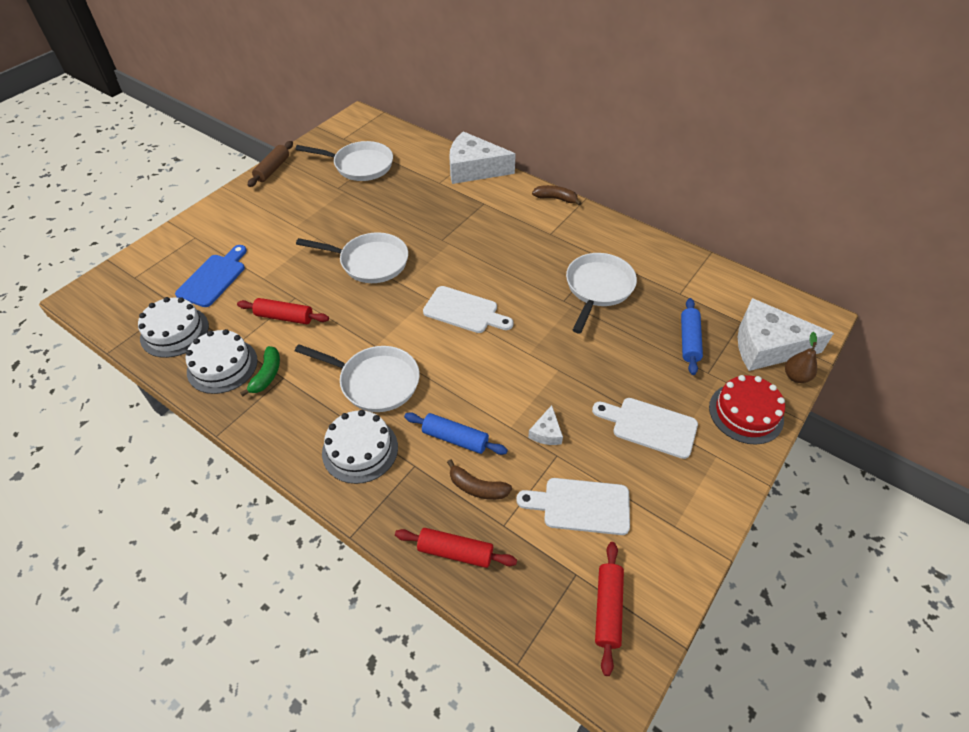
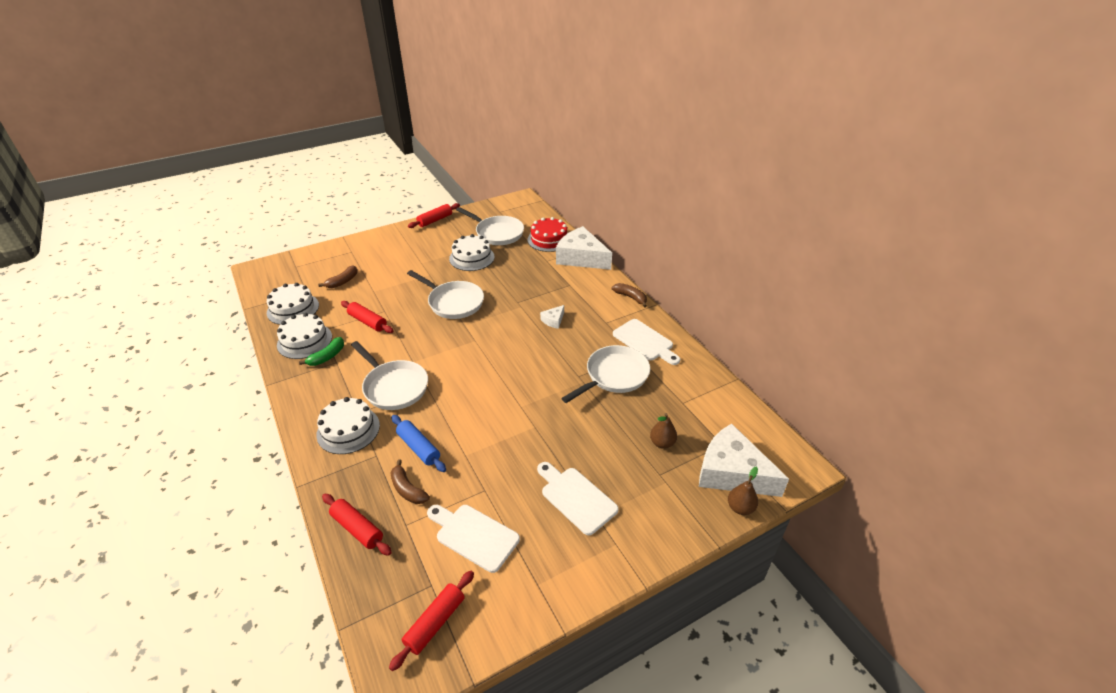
camera: 25 degrees right, 10 degrees down
(213, 278) = (342, 282): blue cutting board -> brown banana
(272, 169) = (435, 220): brown rolling pin -> red rolling pin
(352, 203) = (472, 258): none -> white cake
(464, 311) = (495, 358): white cutting board -> white cutting board (645, 341)
(546, 432) = (489, 470): white cheese -> white cheese (553, 320)
(689, 341) = (662, 443): blue rolling pin -> brown pear
(746, 413) = (669, 520): red cake -> red cake (549, 239)

